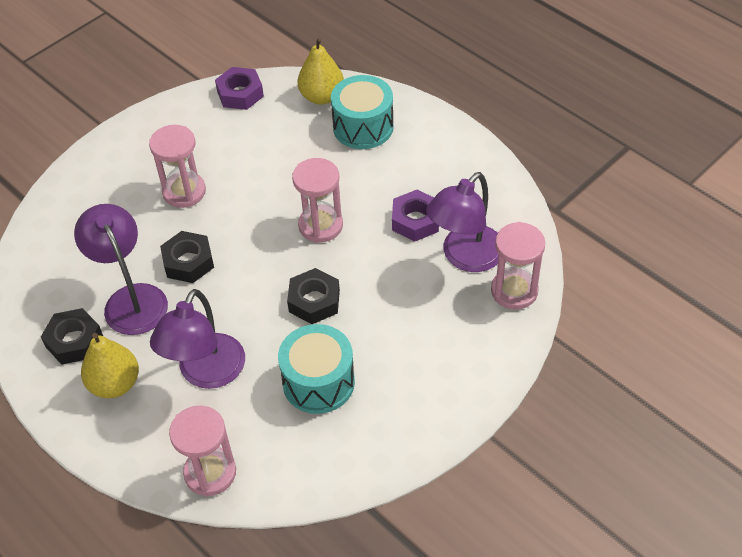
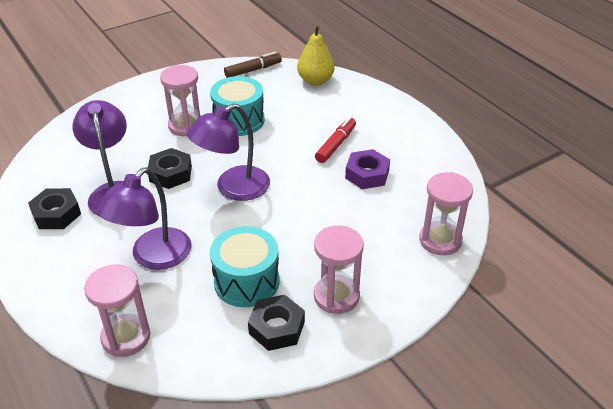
camera: 10 degrees right, 10 degrees down
(115, 384) = (75, 251): yellow pear -> none
(240, 93) = (253, 70): purple nut -> brown marker
(314, 301) = (263, 218): black nut -> black nut (276, 327)
(320, 225) = (286, 165): pink hourglass -> pink hourglass (336, 296)
(363, 127) = (342, 104): turquoise drum -> turquoise drum (239, 120)
(370, 186) = (335, 145): none -> red marker
(465, 257) = (403, 208): purple lamp -> purple lamp (233, 188)

